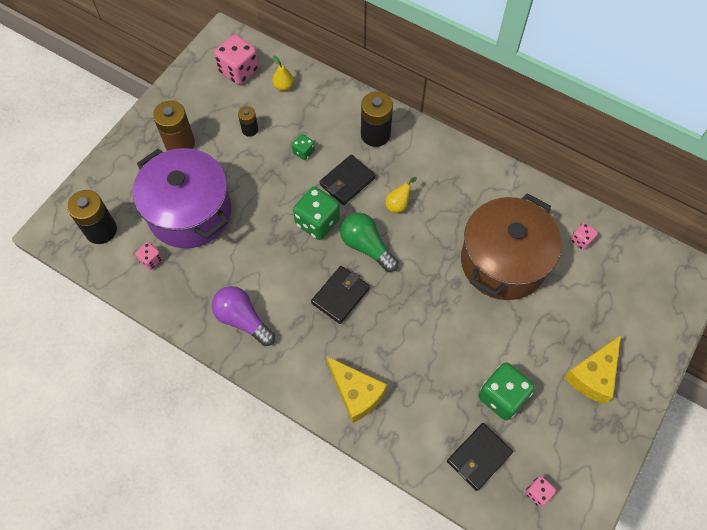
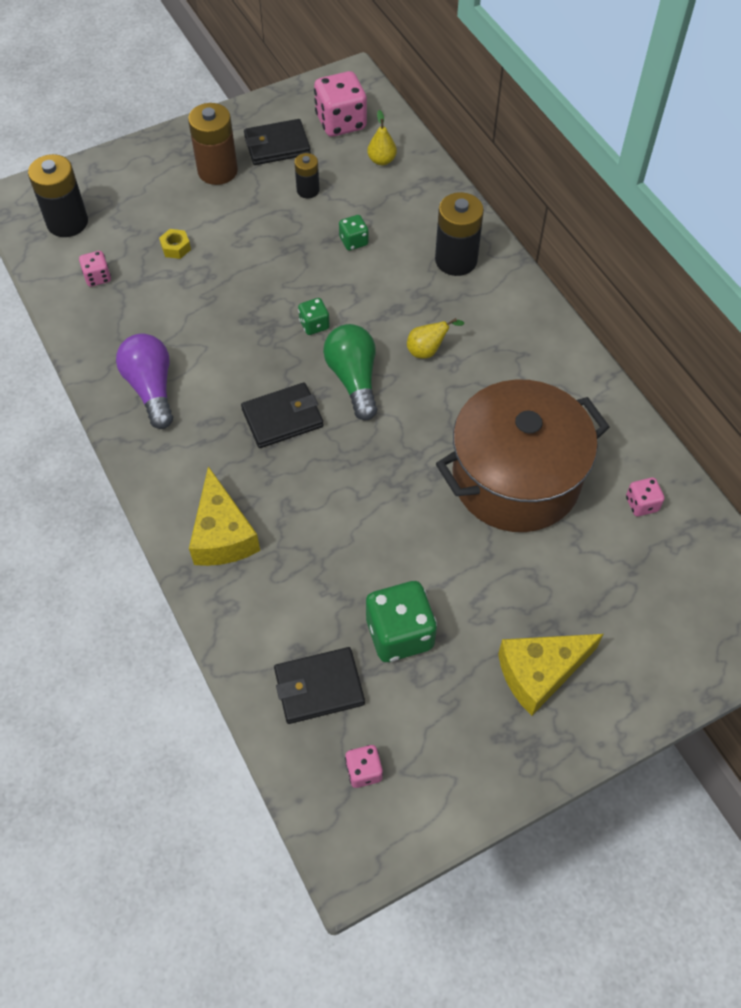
camera: 30 degrees right, 5 degrees down
(190, 212) = (176, 248): purple pot -> yellow nut
(317, 222) = (314, 325): green dice -> green dice, size x0.52
(347, 181) = (383, 296): black wallet -> black wallet (277, 145)

